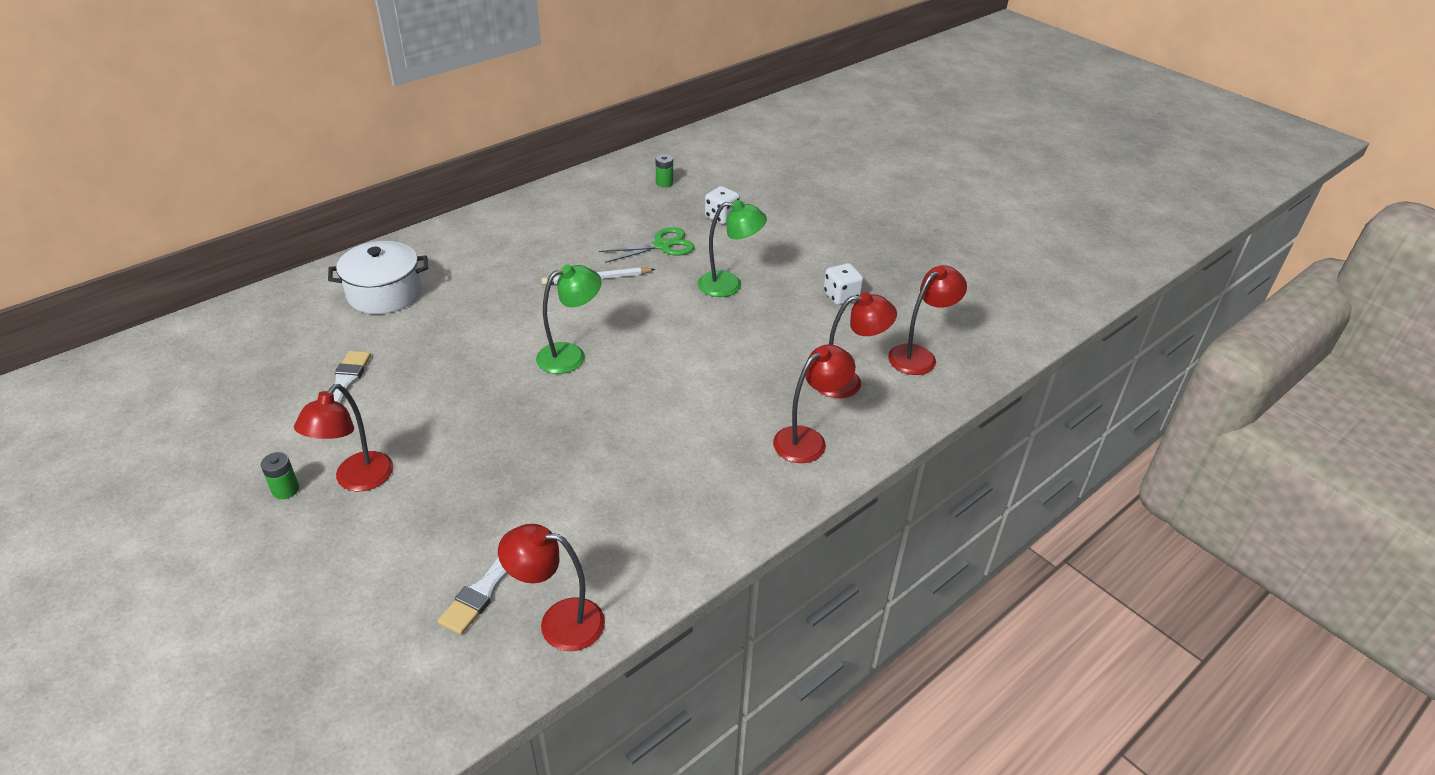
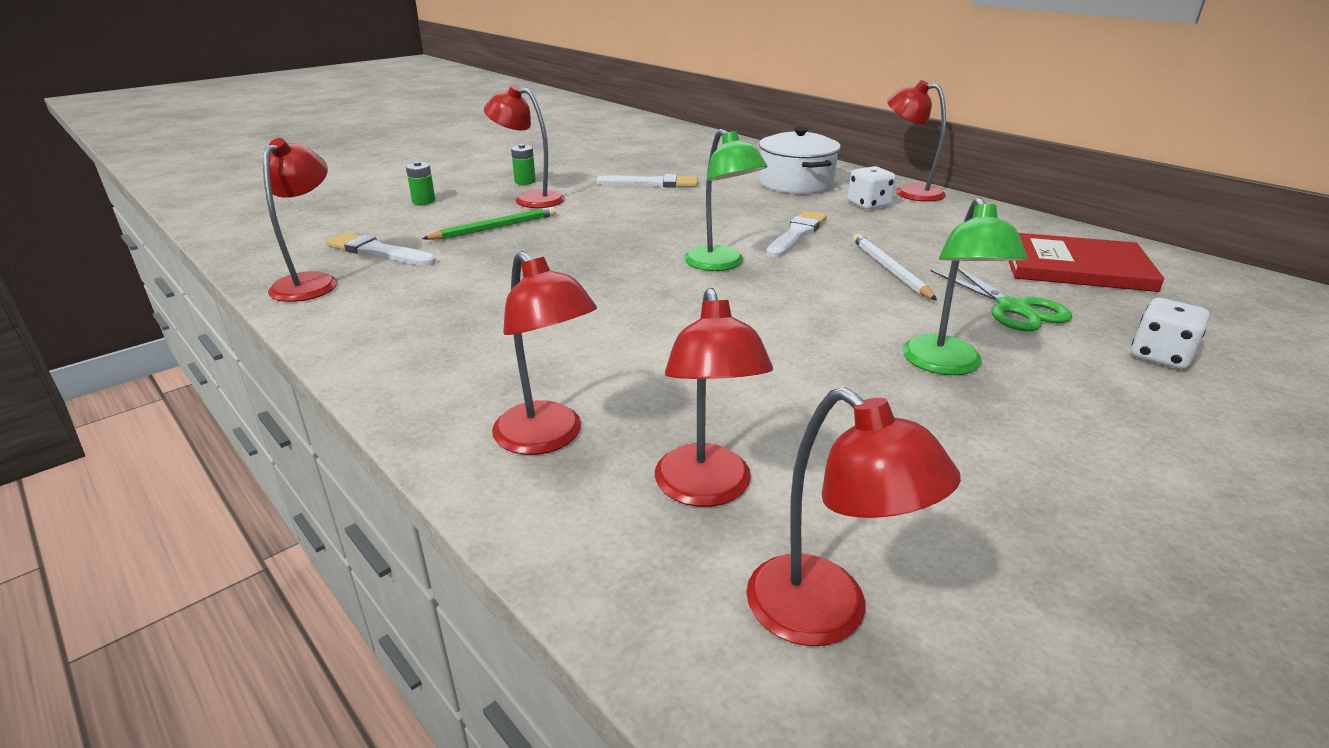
camera: 90 degrees right, 10 degrees down
(437, 238) = (909, 192): none -> red lamp
(443, 500) = (495, 228): none -> green pencil
(518, 310) = (796, 234): none -> white brush
(606, 207) = (1075, 266): none -> red book
(664, 183) = (1207, 304): green battery -> green battery (423, 201)
(841, 296) = (999, 496): white dice -> white dice (868, 204)

